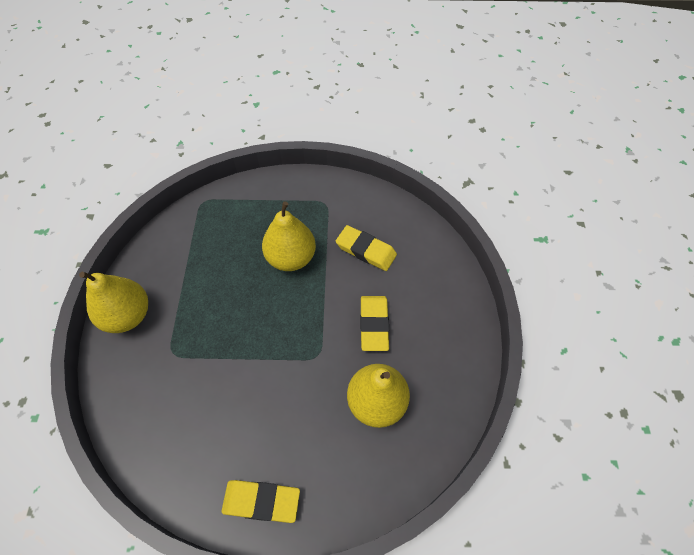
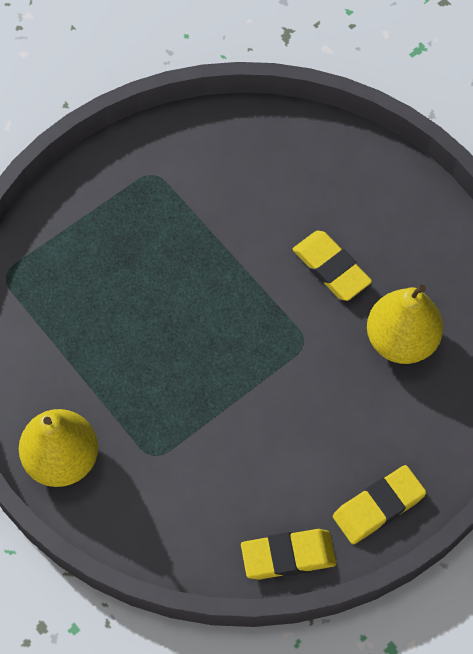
camera: 40 degrees left, 5 degrees up
(291, 258) = (177, 264): yellow pear -> none
(366, 250) = (250, 196): yellow eraser -> yellow eraser (288, 556)

